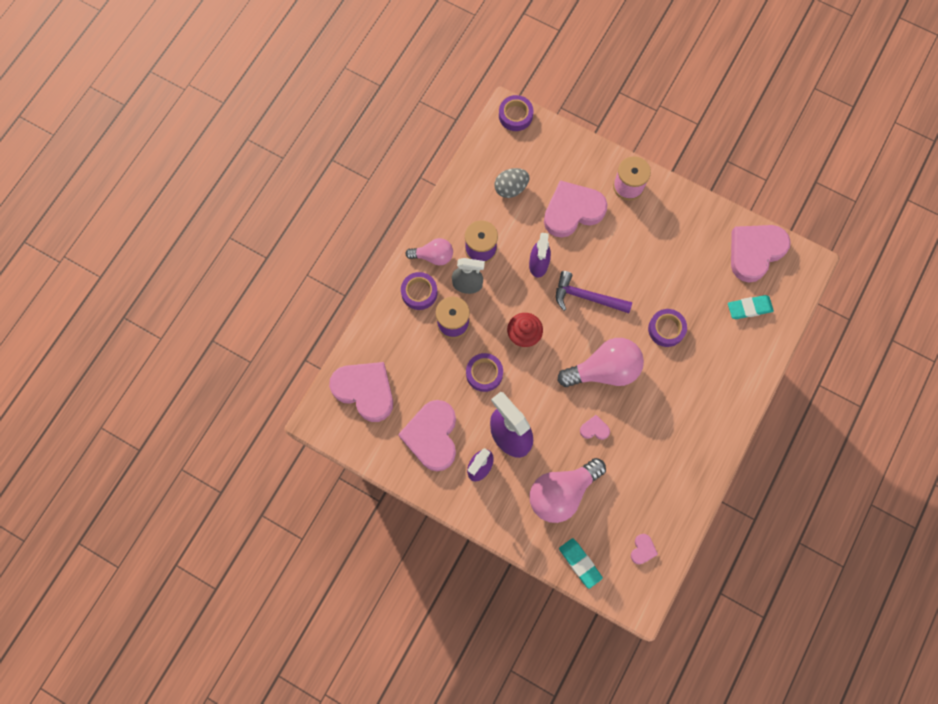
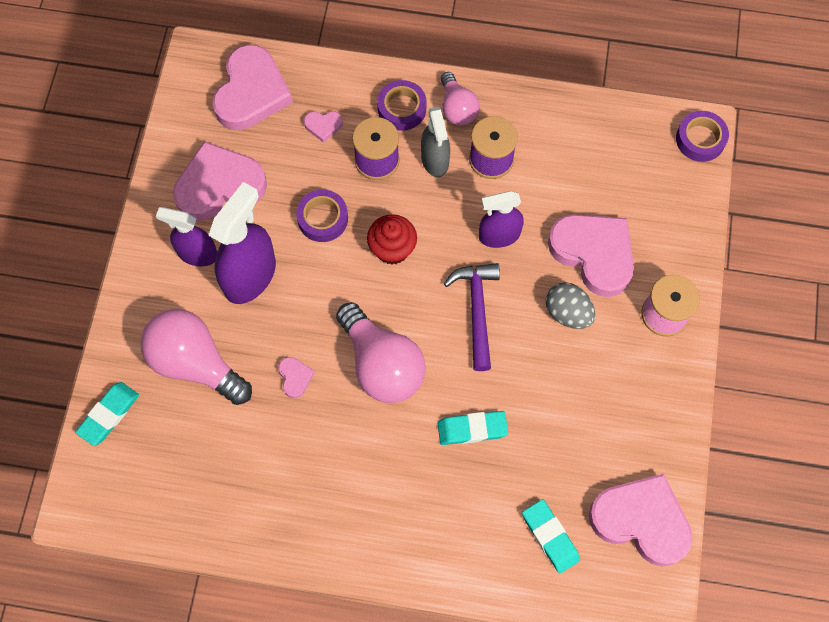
camera: 70 degrees right, 5 degrees down
(511, 188) = (592, 168): grey egg -> grey egg (567, 313)
(642, 549) = (150, 490): pink heart -> pink heart (323, 126)
(666, 329) = (472, 429): purple tape -> turquoise eraser

